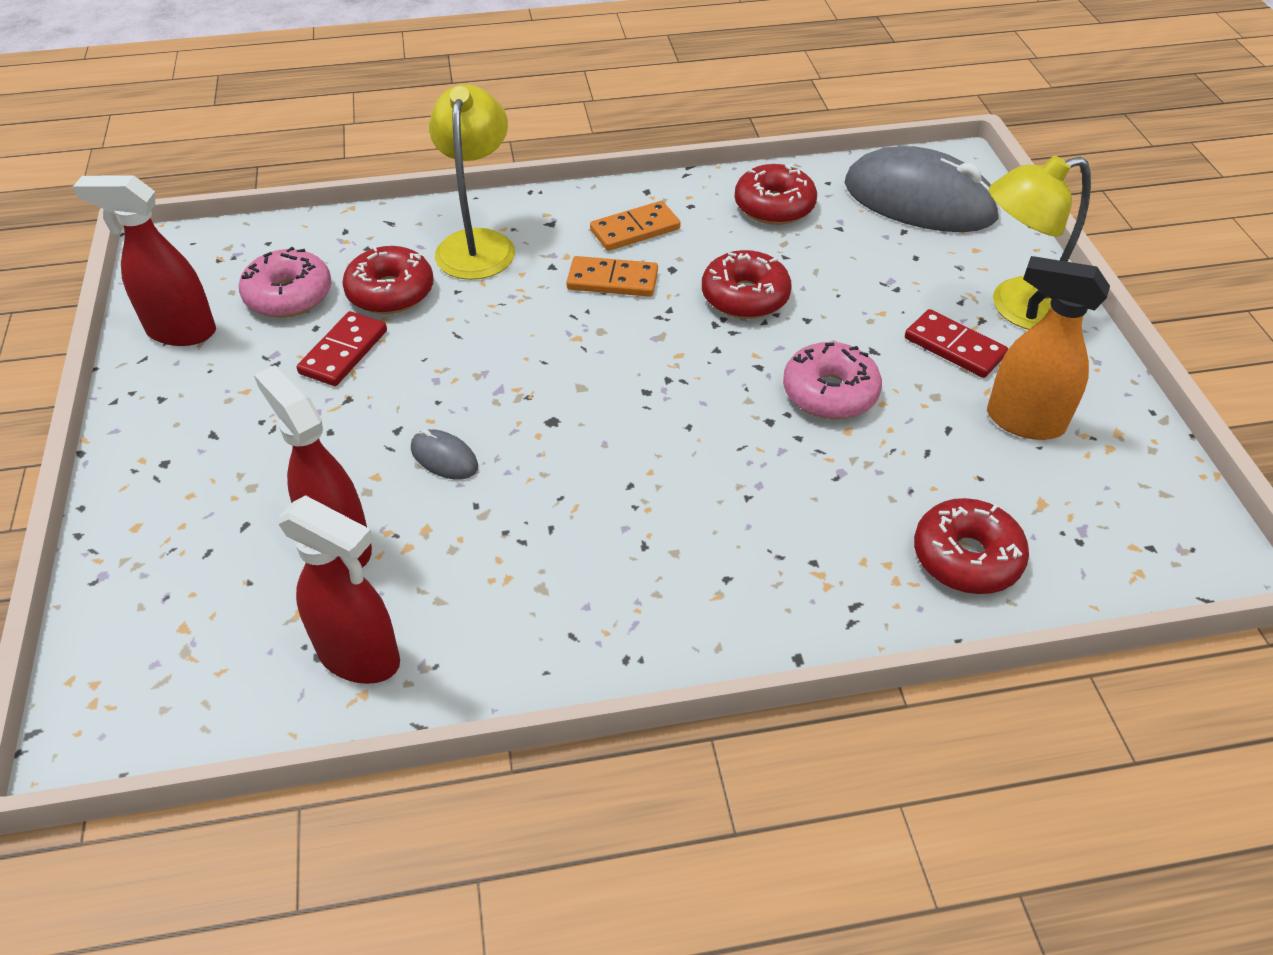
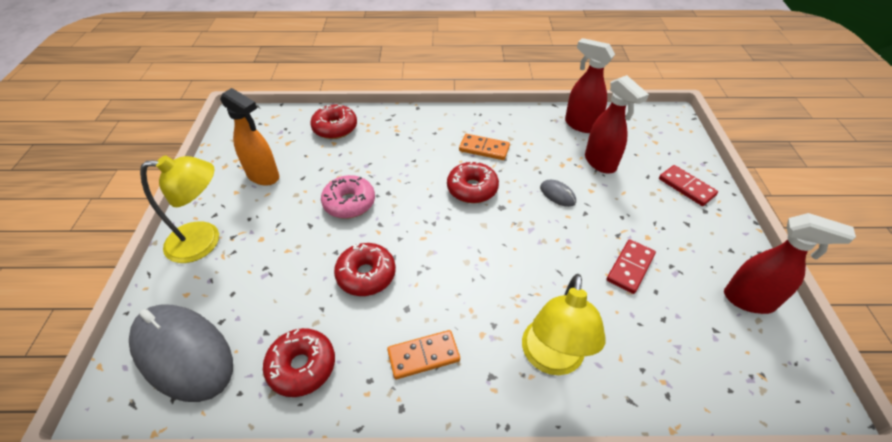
camera: 170 degrees left, 0 degrees up
(289, 295) = (686, 324): pink donut -> none
(390, 292) = (611, 316): red donut -> red donut (472, 189)
(612, 280) = (451, 303): orange domino -> orange domino (484, 149)
(954, 347) = (263, 220): red domino -> red domino (686, 187)

